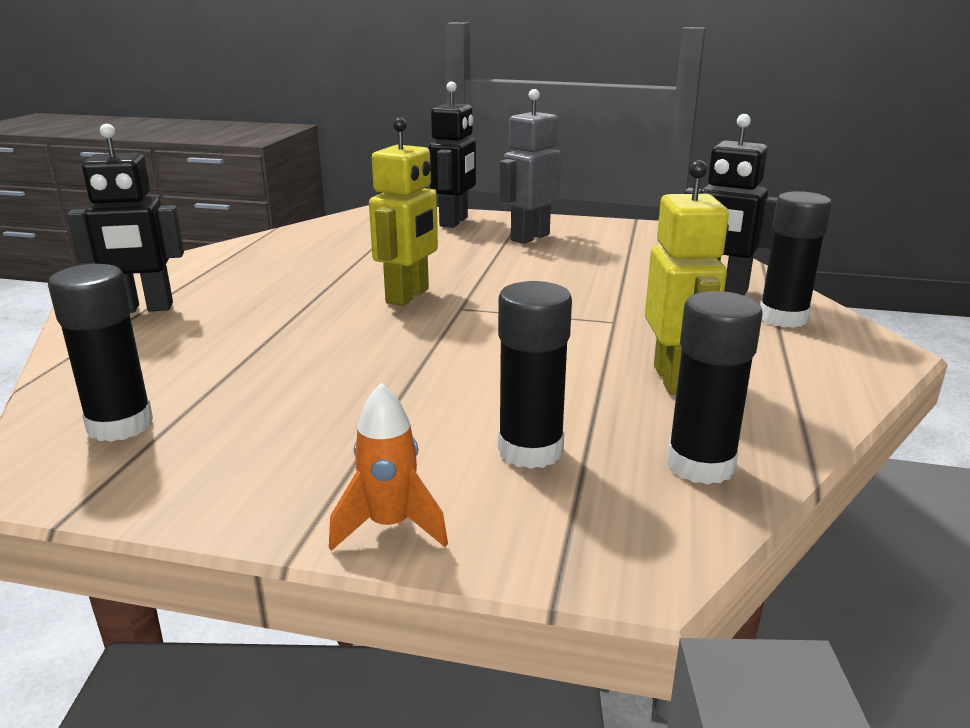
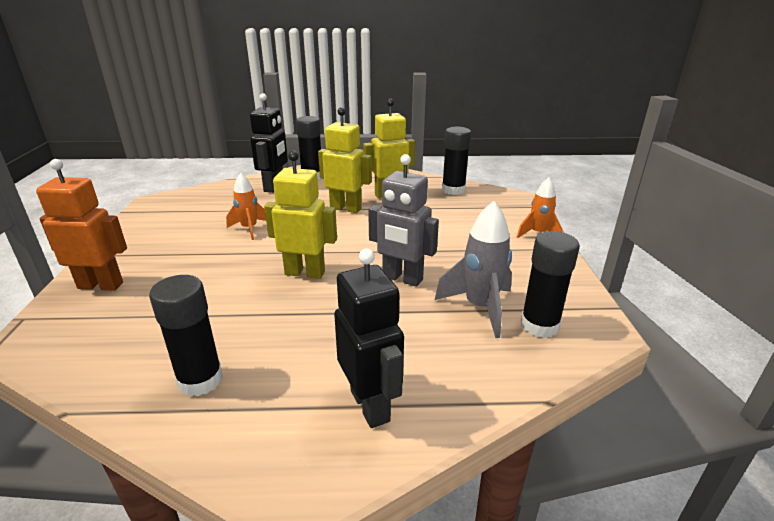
camera: 105 degrees left, 5 degrees up
(212, 390) = (480, 308): none -> grey rocket
(454, 222) = (101, 285): black robot -> orange robot
(529, 237) = (164, 245): grey robot -> grey robot (402, 278)
(530, 450) = (468, 216): black glue stick -> black glue stick (200, 380)
(555, 272) = (249, 229): none -> orange rocket
(611, 334) = (346, 208): none -> yellow robot

